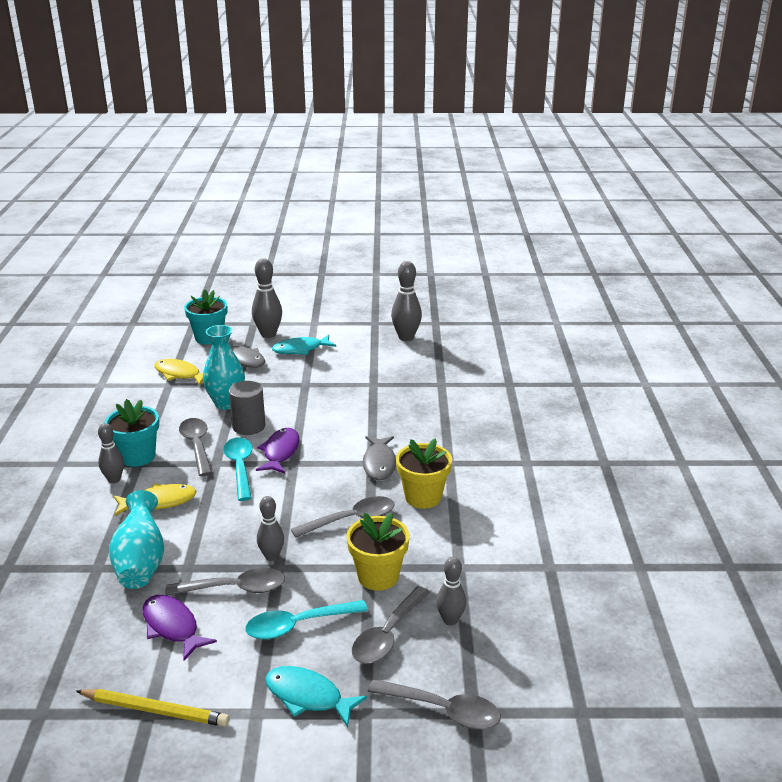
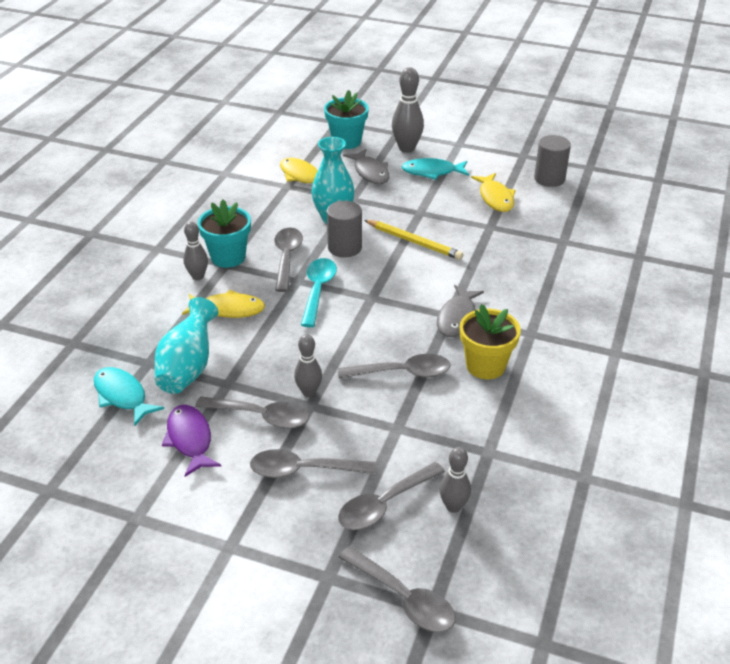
camera: 20 degrees right, 10 degrees up
(155, 710) = (143, 517): yellow pencil -> yellow pencil (414, 242)
(280, 452) = (363, 282): purple fish -> none
(298, 625) = (303, 470): turquoise spoon -> grey spoon
(308, 696) = (282, 545): turquoise fish -> turquoise fish (122, 396)
(367, 360) = (495, 198): none -> yellow fish
(378, 576) = (402, 440): yellow flower pot -> none
(406, 337) = (549, 179): grey bowling pin -> grey cylinder

